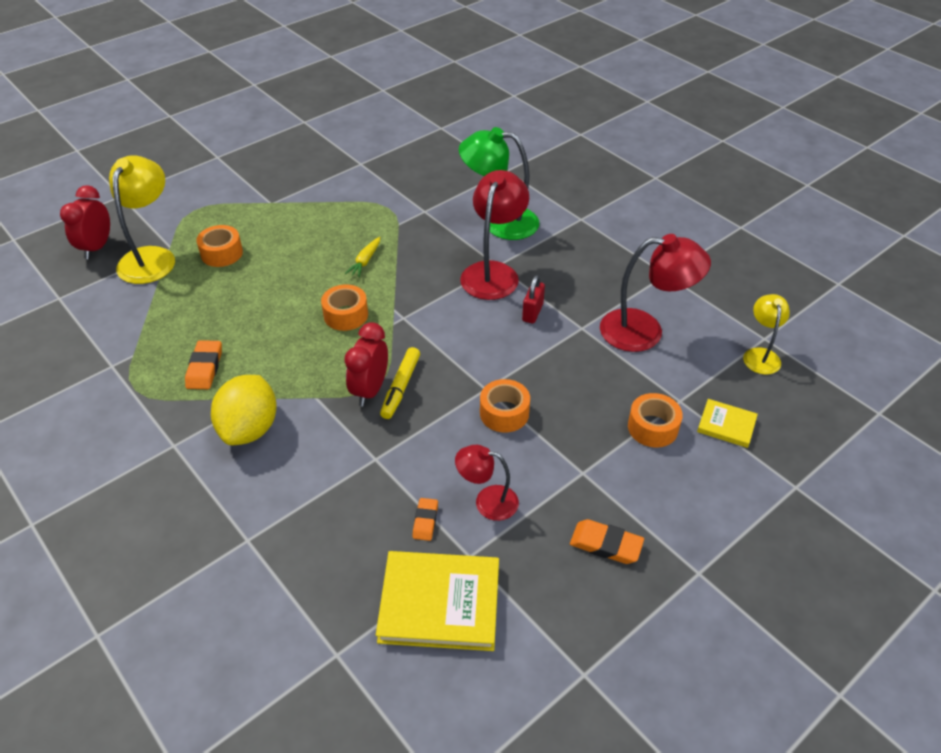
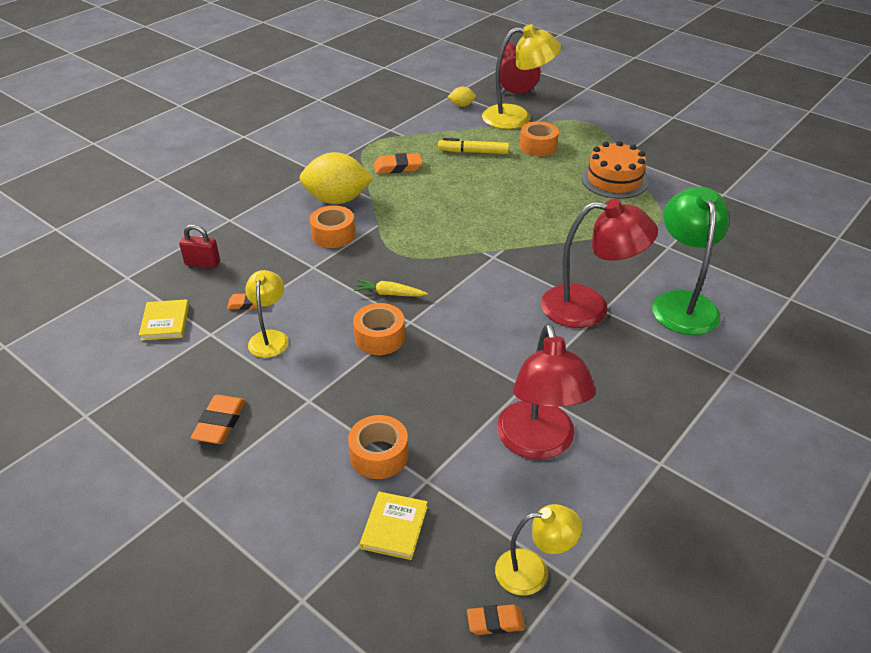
camera: 80 degrees right, 5 degrees down
(93, 296) = (461, 105): none -> yellow lemon
(310, 217) = (614, 180): none -> orange cake
(346, 315) = (484, 223): orange tape -> orange tape (333, 235)
(365, 261) = (565, 222): yellow carrot -> yellow carrot (389, 294)
(370, 390) = (392, 252): red clock -> none
(400, 387) = (399, 268): yellow marker -> yellow marker (473, 152)
(439, 603) = (165, 322): yellow book -> yellow book, size x0.52
(487, 501) = (270, 338): red lamp -> yellow lamp
(532, 312) = (535, 344): red padlock -> red padlock (202, 263)
(802, 380) = (495, 622): none -> orange eraser

